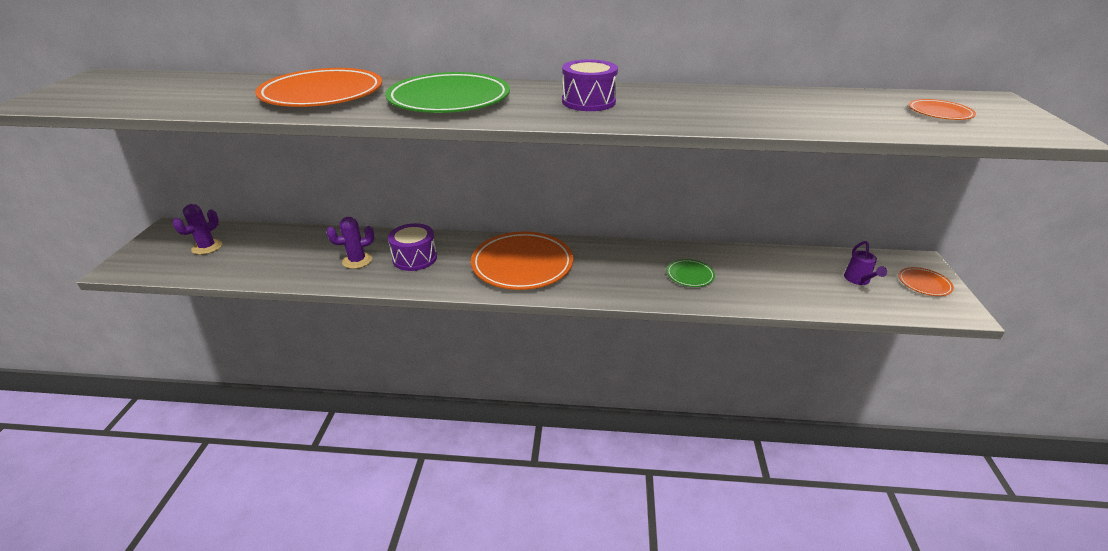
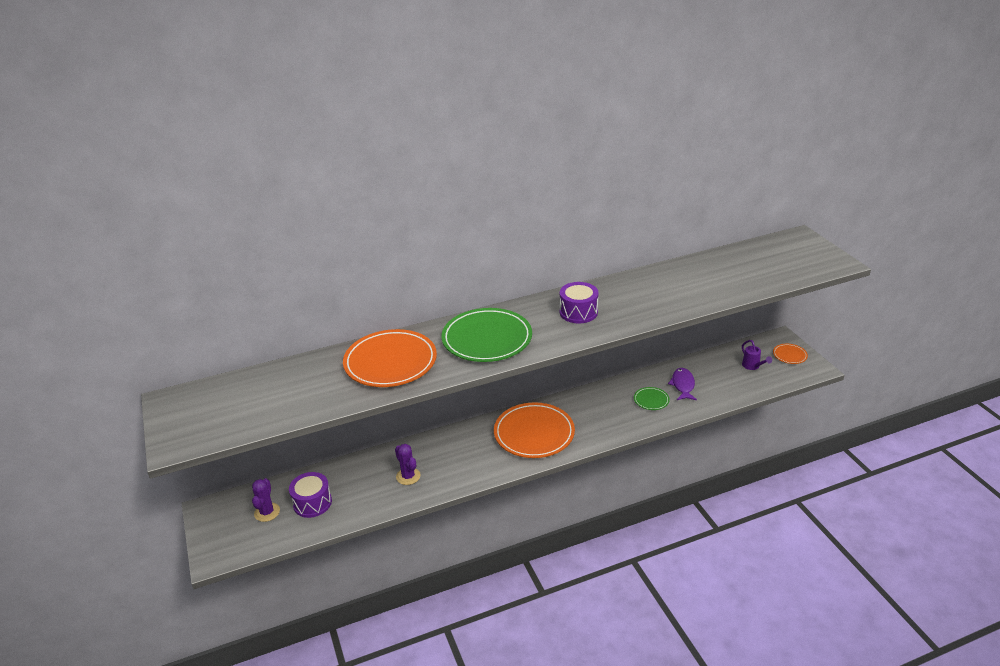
camera: 25 degrees left, 0 degrees up
(357, 261) = (408, 476): purple cactus -> purple cactus turned 75 degrees counterclockwise
(414, 258) = (450, 457): purple drum -> purple drum (312, 503)
(744, 272) = (683, 385): none -> purple fish
(939, 113) = (778, 261): orange plate -> none

